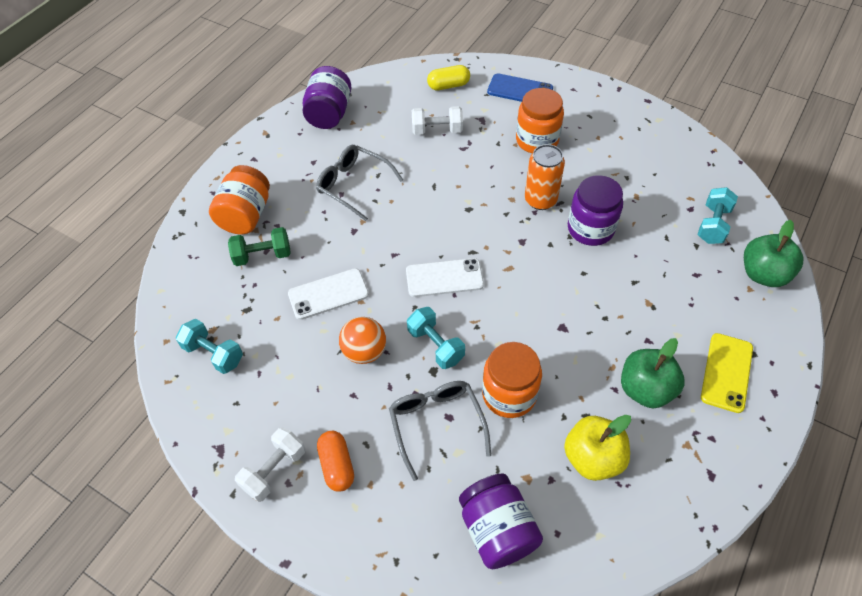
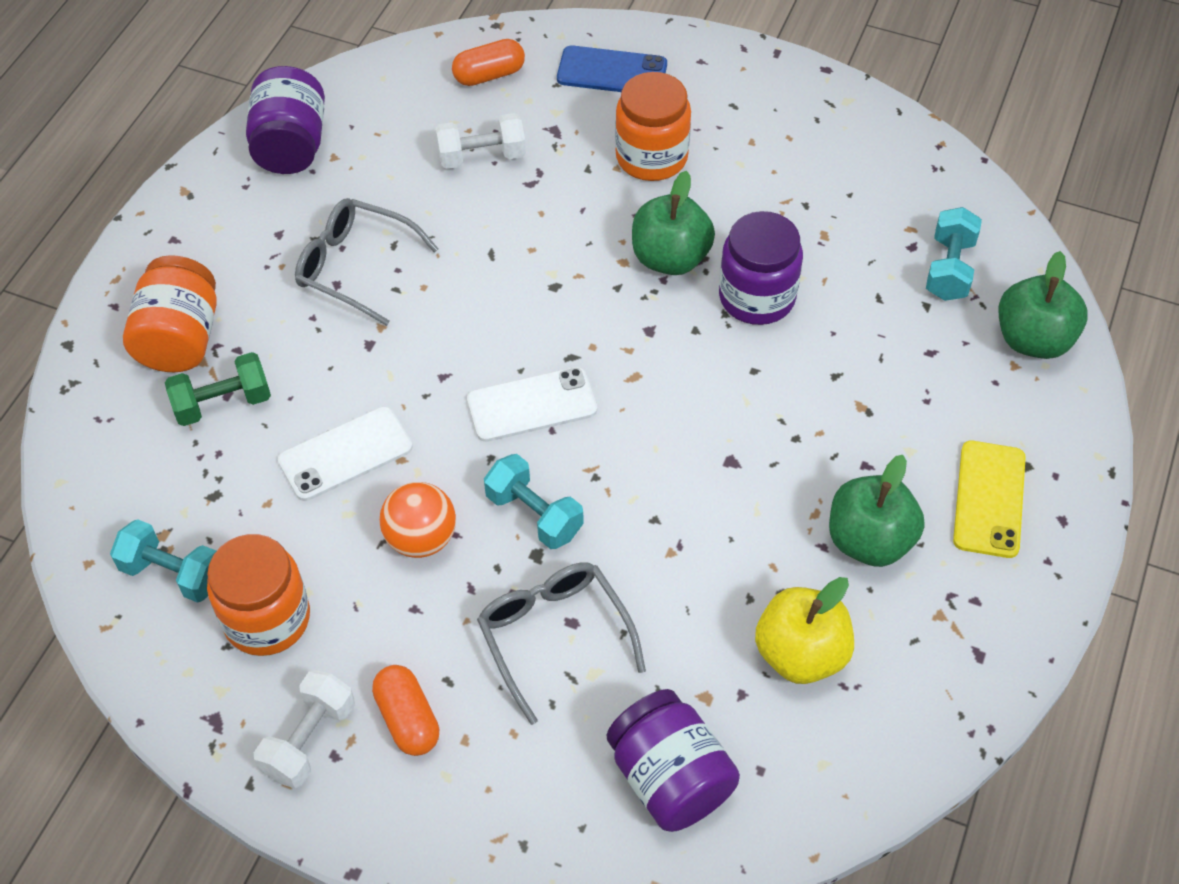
camera: 10 degrees left, 0 degrees up
(448, 85) = (489, 75): yellow capsule -> orange capsule
(509, 394) = (661, 575): orange jar -> orange jar (267, 619)
(540, 200) = (670, 258): orange can -> green apple

